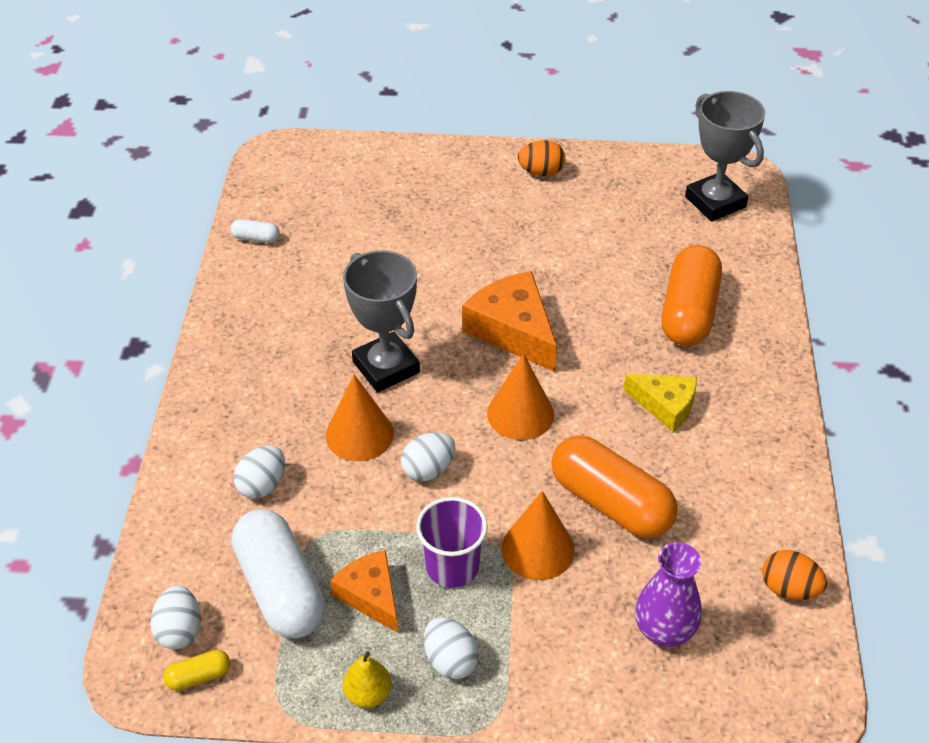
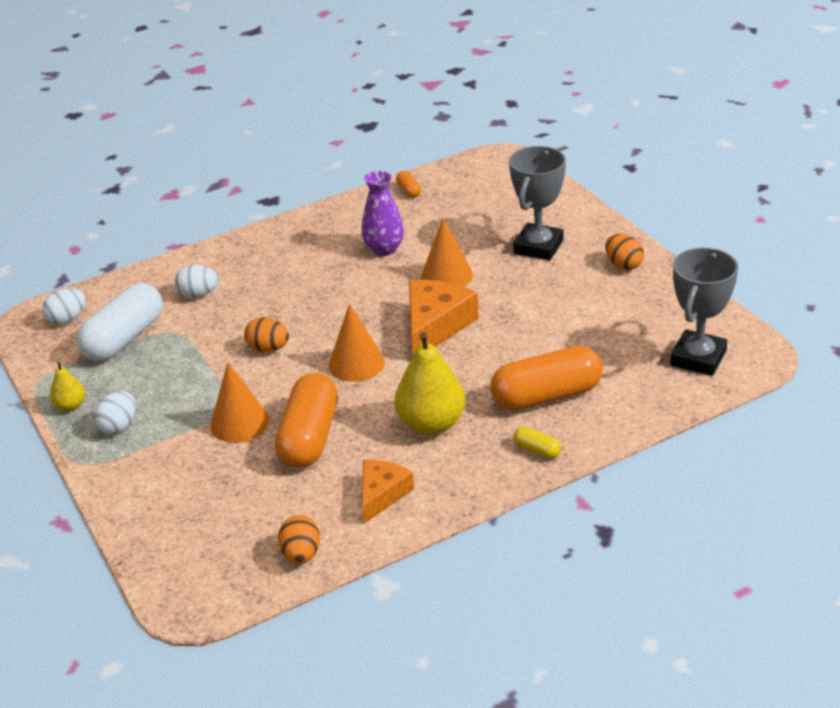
camera: 60 degrees right, 10 degrees down
(199, 677) = (40, 341): yellow capsule -> yellow capsule (537, 450)
(256, 238) = (409, 191): white capsule -> orange capsule
(359, 434) = (274, 309): orange cone -> orange cone (446, 276)
(370, 595) = (145, 373): orange cheese -> orange cheese (382, 494)
(386, 367) = (344, 292): grey trophy -> grey trophy (538, 247)
(428, 470) = (268, 349): white egg -> orange egg
(452, 566) = (194, 394): purple cup -> none
(664, 631) = (213, 507): purple vase -> purple vase (384, 249)
(665, 405) = (431, 424): yellow cheese -> yellow pear

